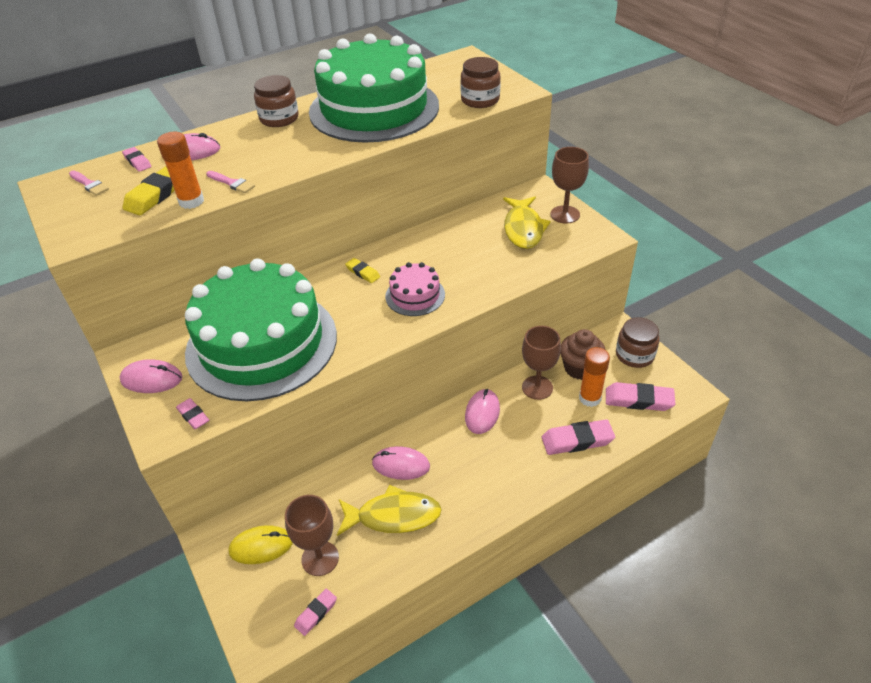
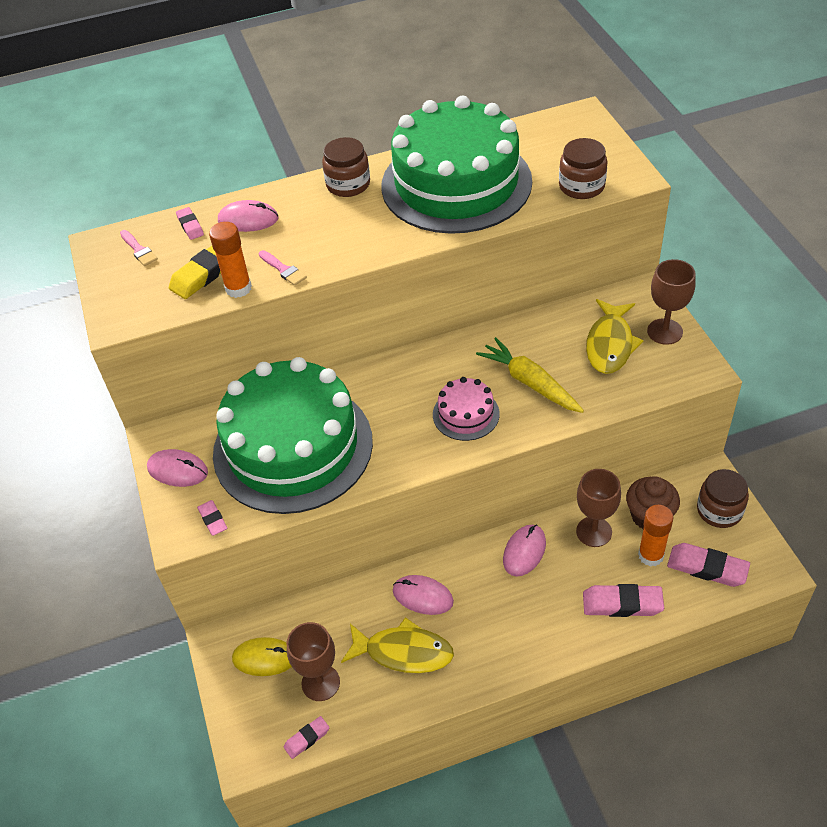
camera: 15 degrees right, 5 degrees up
(363, 273) = (415, 375): yellow eraser -> none
(464, 265) = (530, 383): none -> yellow carrot

